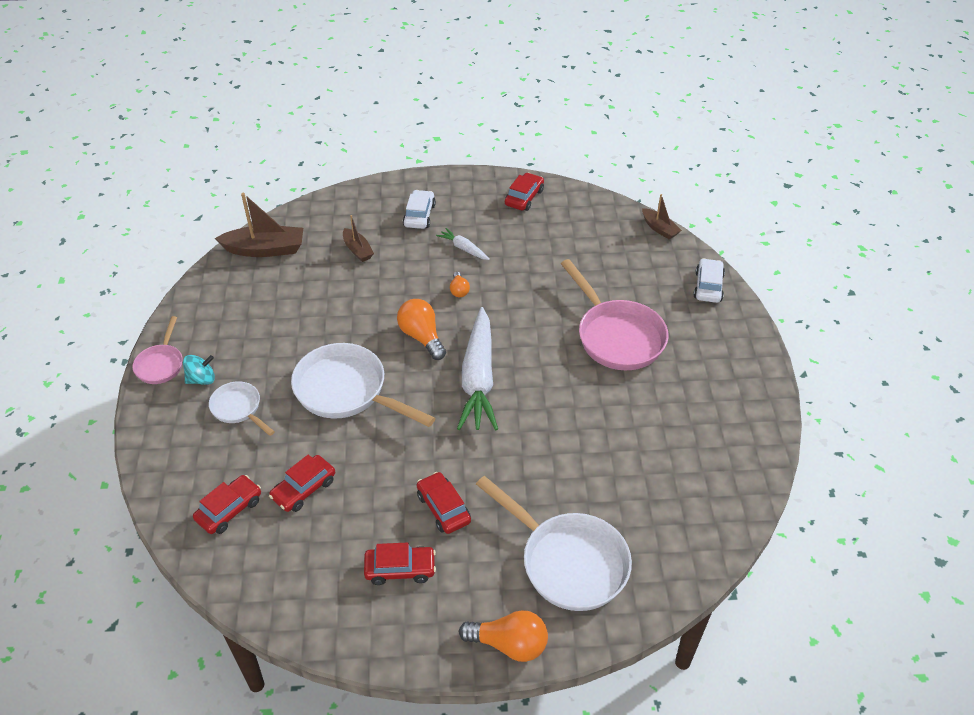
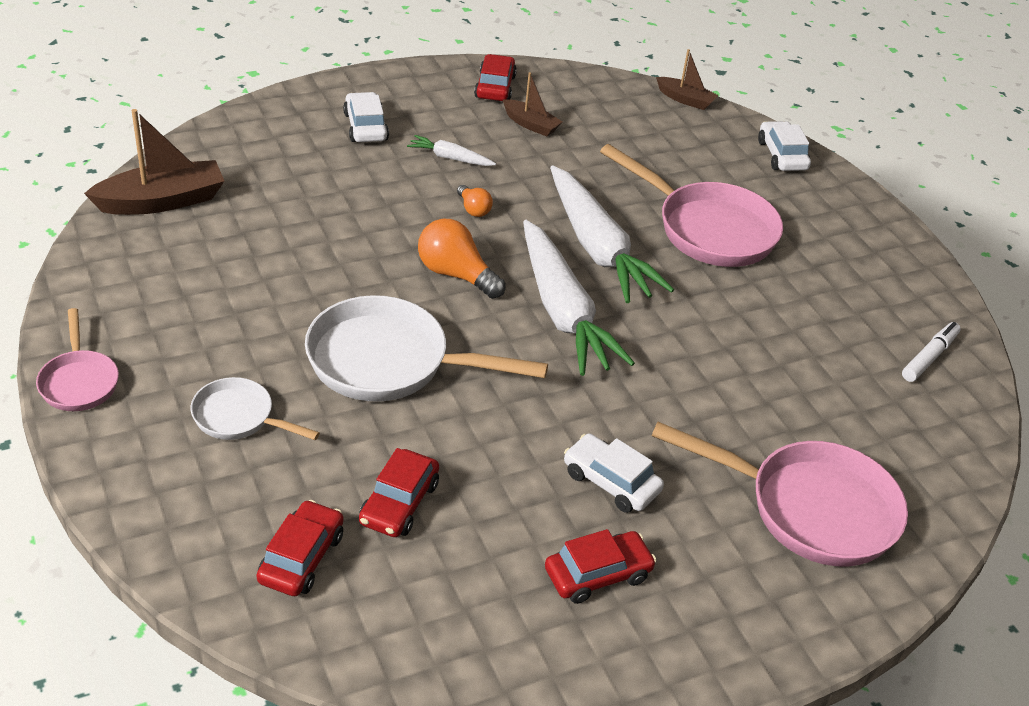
camera: 25 degrees left, 5 degrees down
(201, 379) = (157, 389): turquoise spinning top -> none
(357, 250) = (302, 182): brown boat -> brown boat (530, 124)
(443, 508) = (611, 482): red car -> white car
(509, 644) = (798, 631): orange light bulb -> none
(528, 335) = (597, 248): none -> white carrot
(568, 561) = (810, 509): white pan -> pink pan
(726, 470) = (929, 357): none -> white marker

